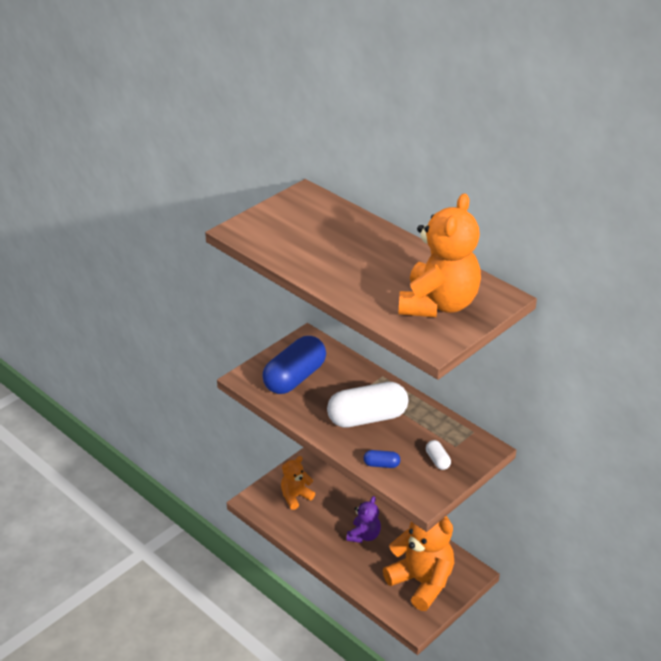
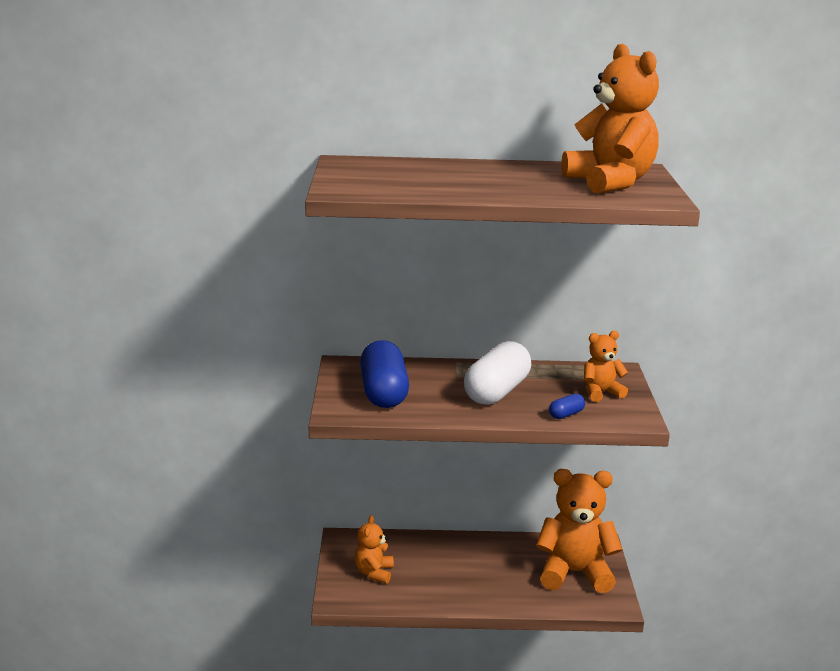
camera: 45 degrees left, 15 degrees down
(364, 535) = (478, 567): purple teddy bear -> none
(437, 460) = (601, 393): white capsule -> orange teddy bear

